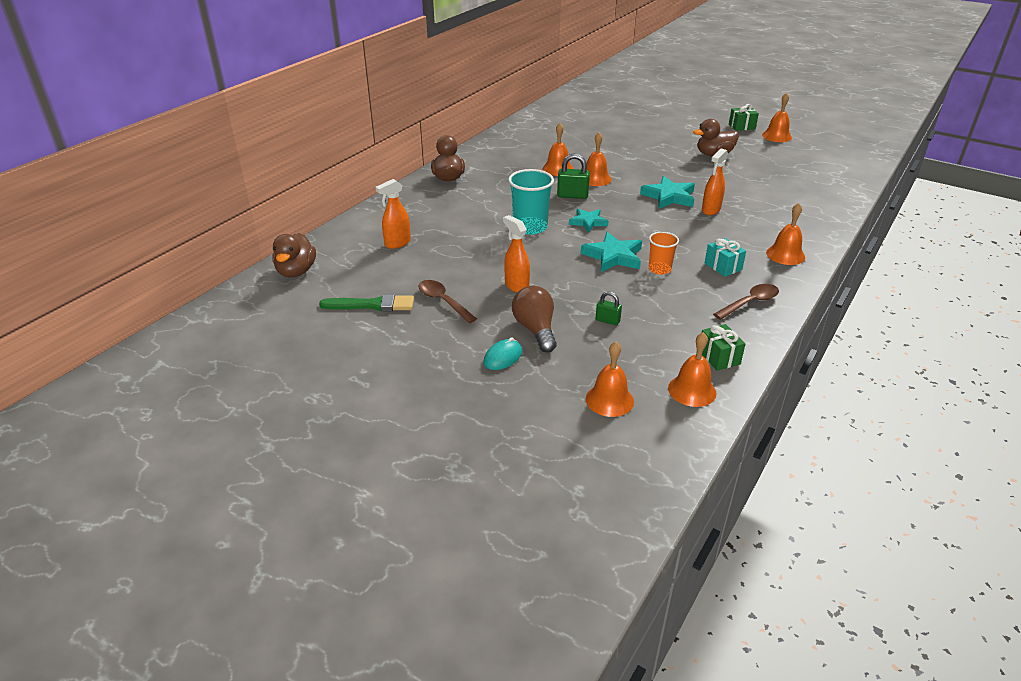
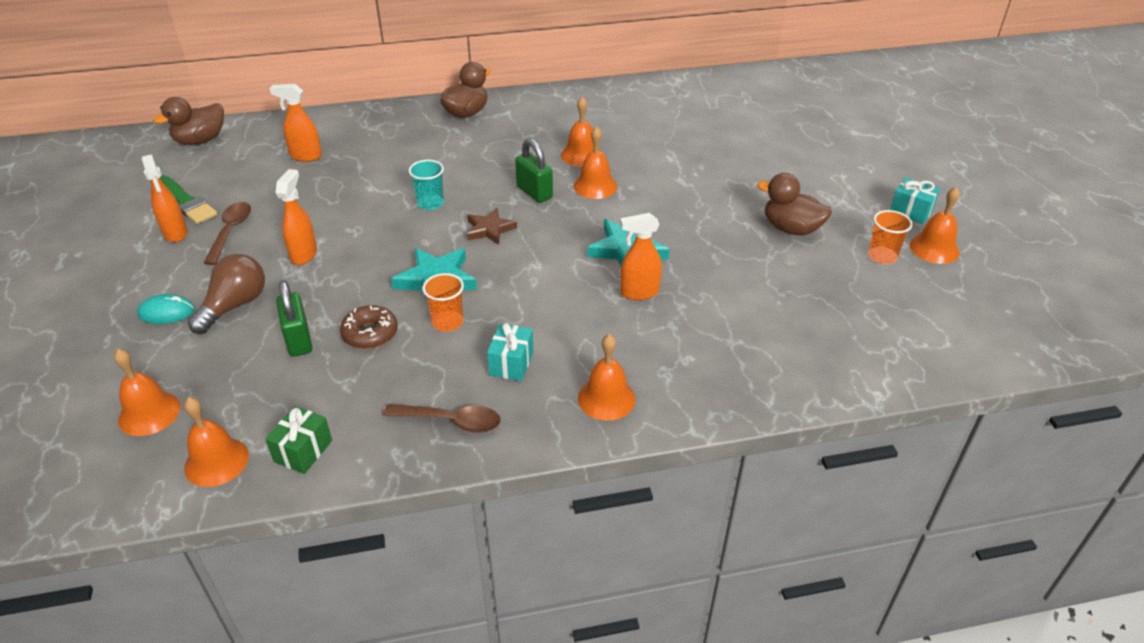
camera: 45 degrees right, 5 degrees up
(408, 322) = (175, 233): none -> orange spray bottle
(530, 227) = (430, 203): turquoise cup -> turquoise cup, size x0.61
(588, 222) = (490, 229): turquoise star -> brown star
(607, 320) = (298, 340): green padlock -> green padlock, size x1.64
(635, 296) = (370, 334): none -> brown donut
(741, 126) = (910, 211): green gift -> turquoise gift
(766, 148) = (882, 256): none -> orange cup

